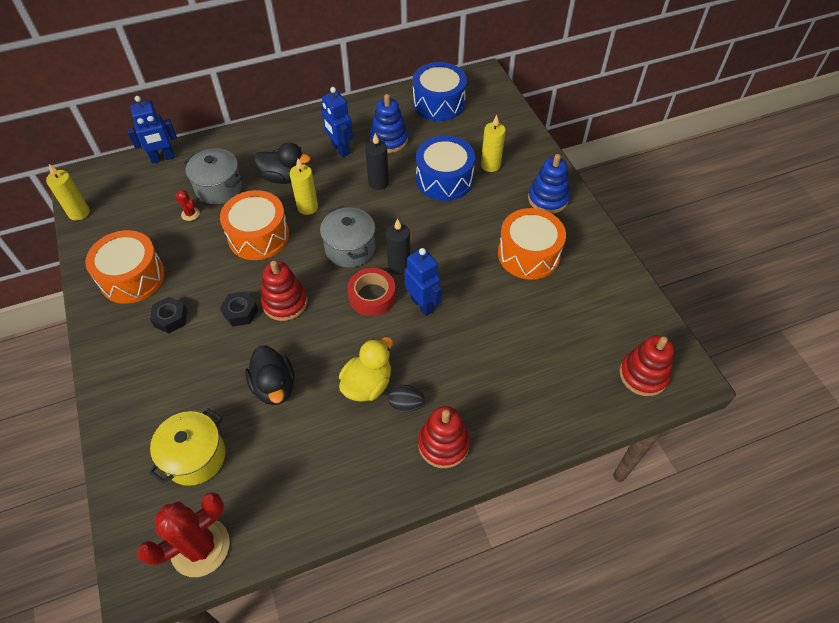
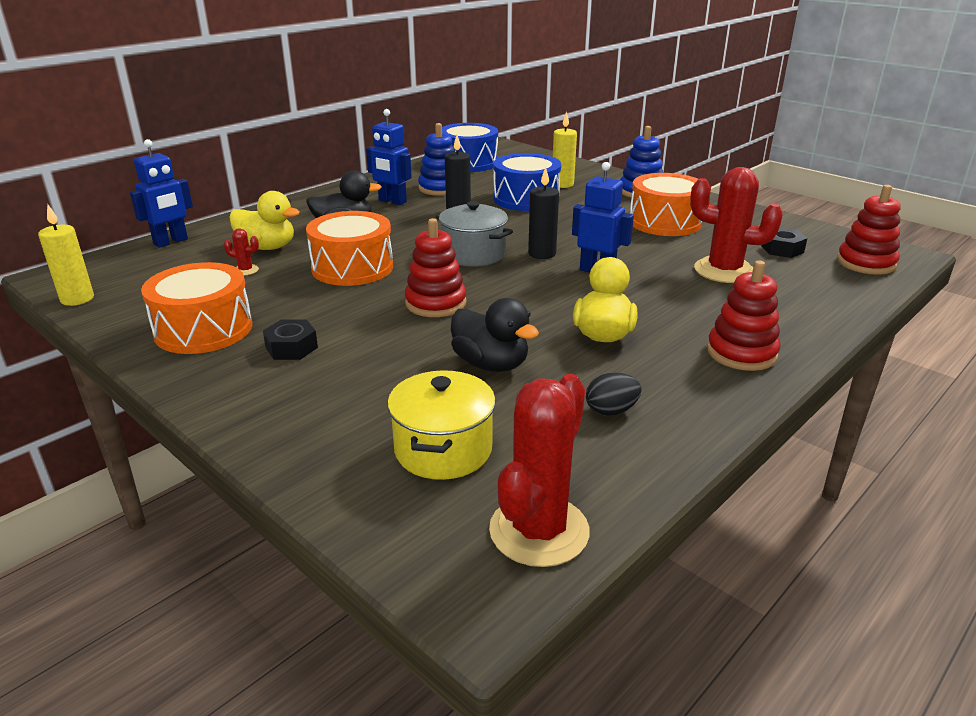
camera: 25 degrees left, 25 degrees down
(219, 188) = (267, 247): grey pot -> yellow duck
(240, 312) = (385, 322): black nut -> black nut (782, 249)
(307, 207) = (393, 239): yellow candle -> none
(372, 296) = (535, 278): red tape -> none
(406, 404) = (664, 337): black egg -> black egg (611, 411)
(517, 341) = (724, 271): none -> red cactus

